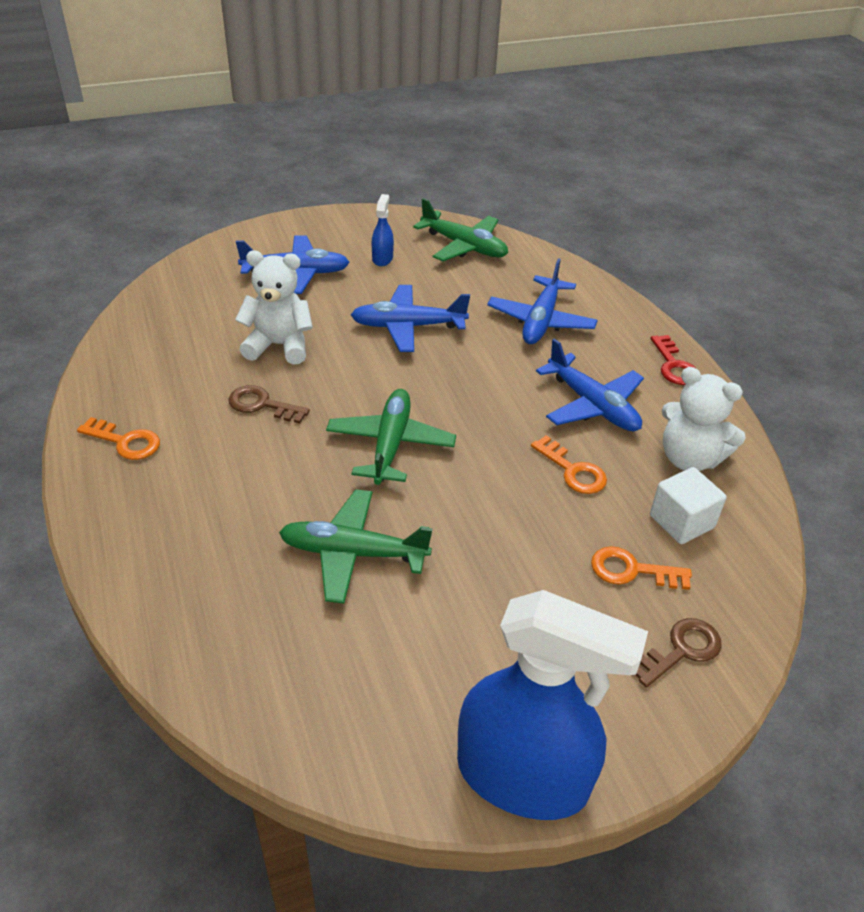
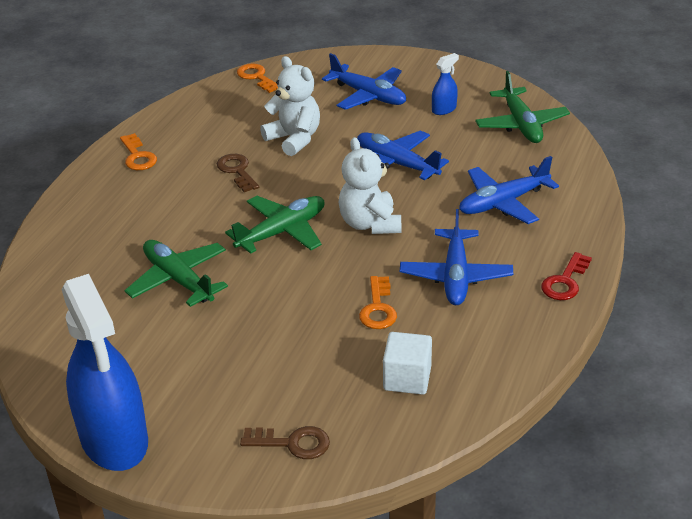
camera: 45 degrees right, 5 degrees down
(631, 570) = (328, 384): orange key -> orange key (256, 77)
(689, 458) = (476, 346): white teddy bear -> white teddy bear (370, 224)

